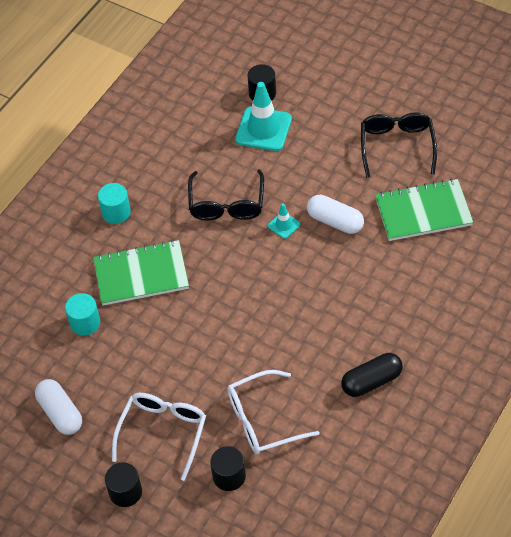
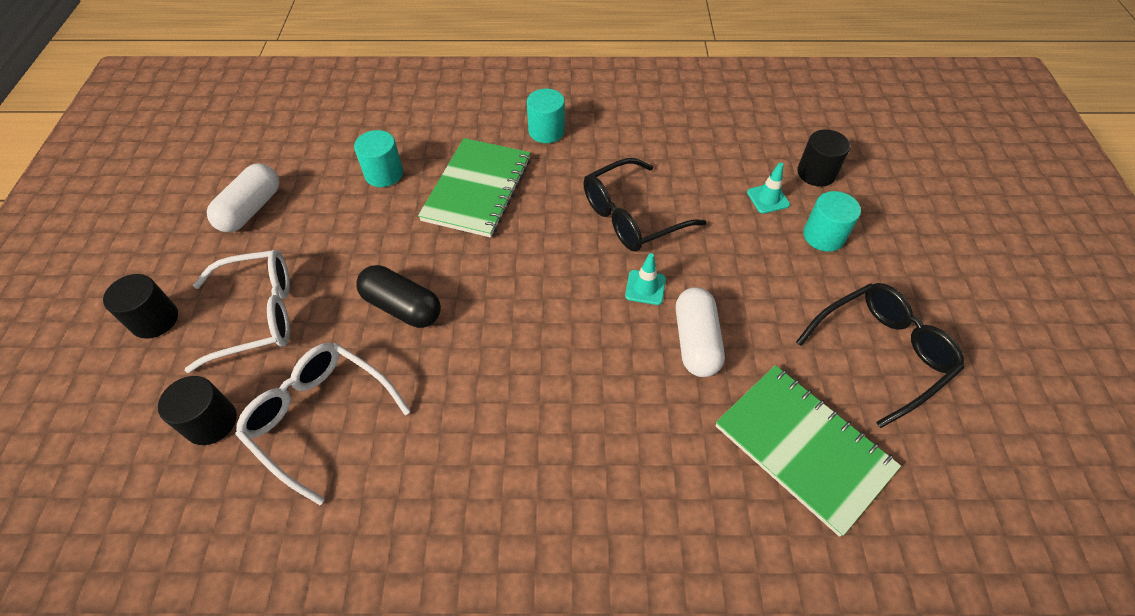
camera: 55 degrees right, 0 degrees up
(141, 275) = (477, 189): green notebook -> green notebook turned 60 degrees clockwise
(263, 129) = (768, 198): turquoise traffic cone -> turquoise traffic cone, size x0.49
(309, 121) = (823, 236): none -> turquoise cylinder
(371, 381) = (451, 533): black capsule -> black capsule (402, 307)

